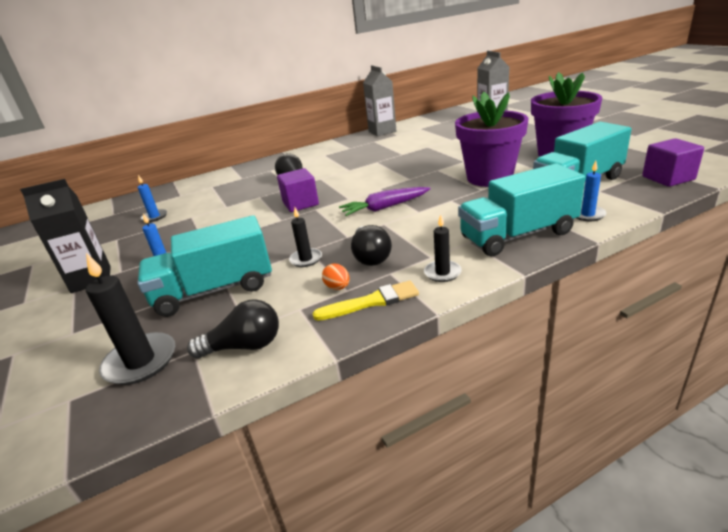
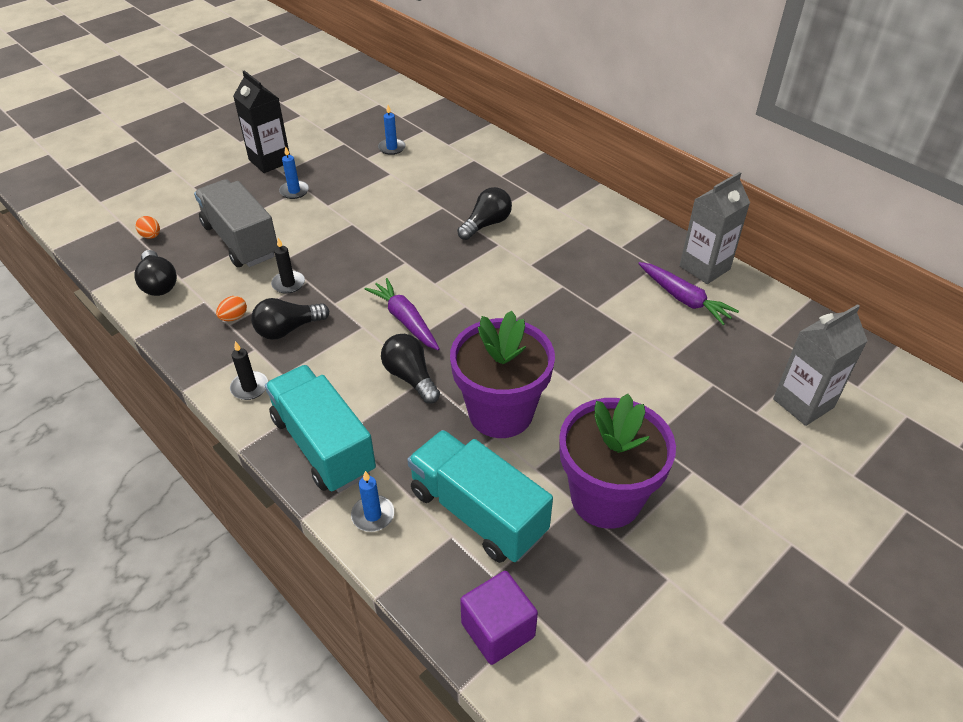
camera: 70 degrees right, 15 degrees up
(140, 361) = (151, 236): black candle -> orange egg
(214, 290) = (240, 241): turquoise truck -> grey truck
(300, 204) = (420, 246): purple cube -> none
(371, 302) = (207, 344): yellow brush -> none
(405, 136) = (684, 299): none -> purple carrot
(449, 205) = (410, 377): none -> black light bulb

